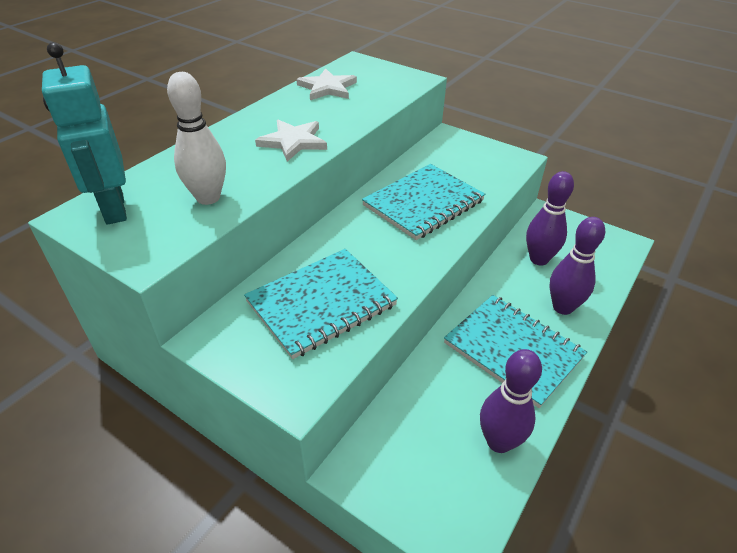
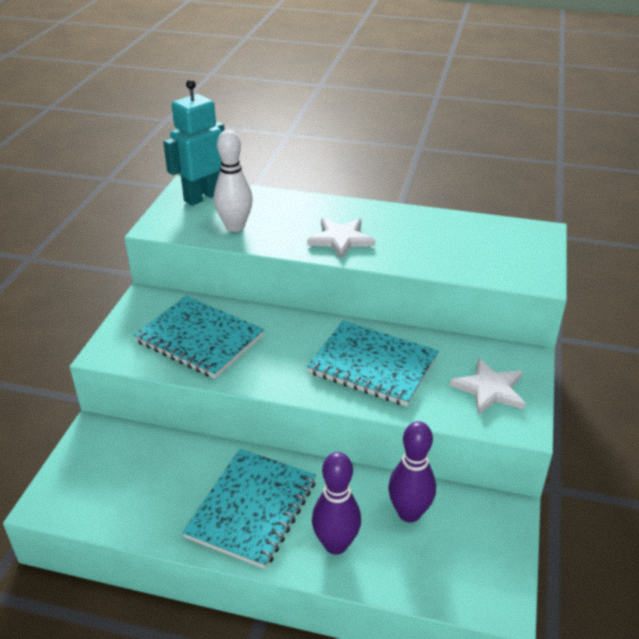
camera: 70 degrees right, 5 degrees down
(327, 88) = (458, 230): white star -> white star (489, 389)
(499, 441) = (140, 514): purple bowling pin -> none

